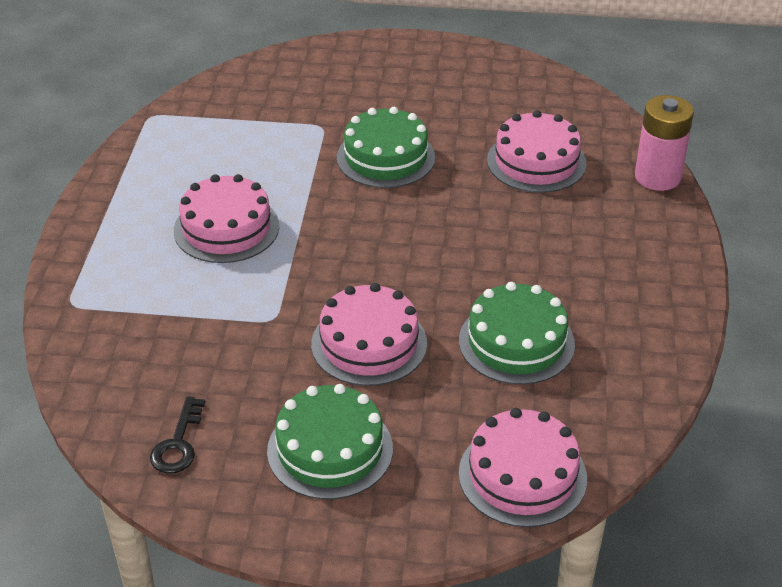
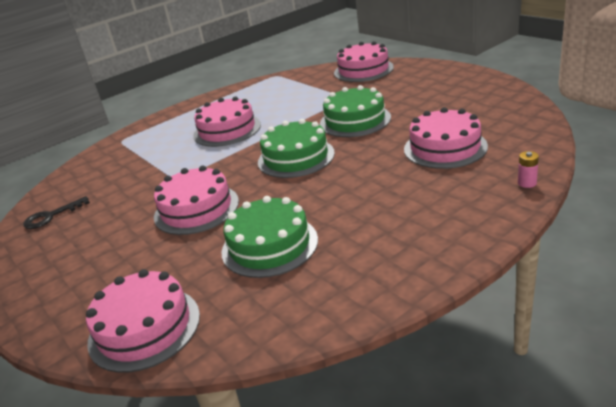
camera: 50 degrees right, 10 degrees down
(282, 73) = (363, 70): none -> pink cake
(330, 449) = (92, 253): green cake -> green cake (296, 157)
(657, 177) = (527, 183): pink battery -> pink battery, size x0.41

